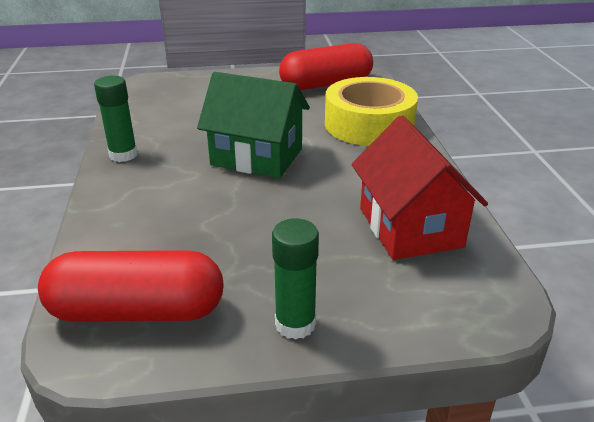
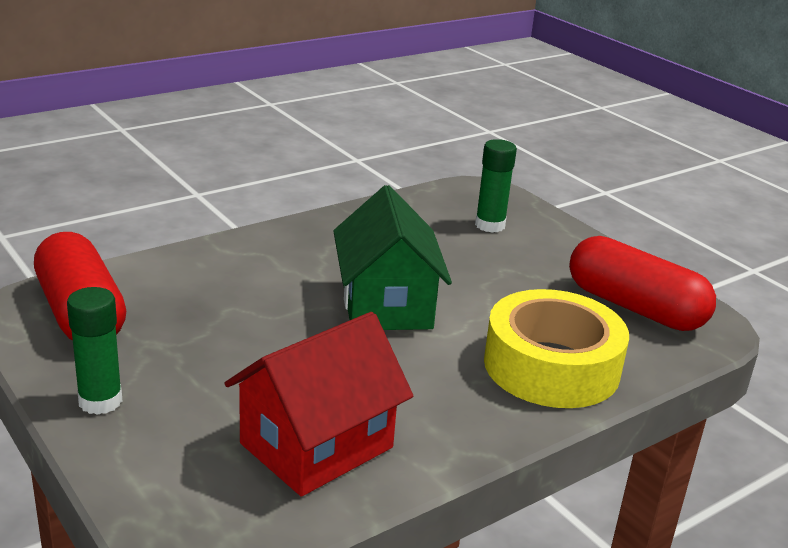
camera: 60 degrees right, 5 degrees down
(123, 155) = (320, 229): green glue stick -> green glue stick (490, 225)

